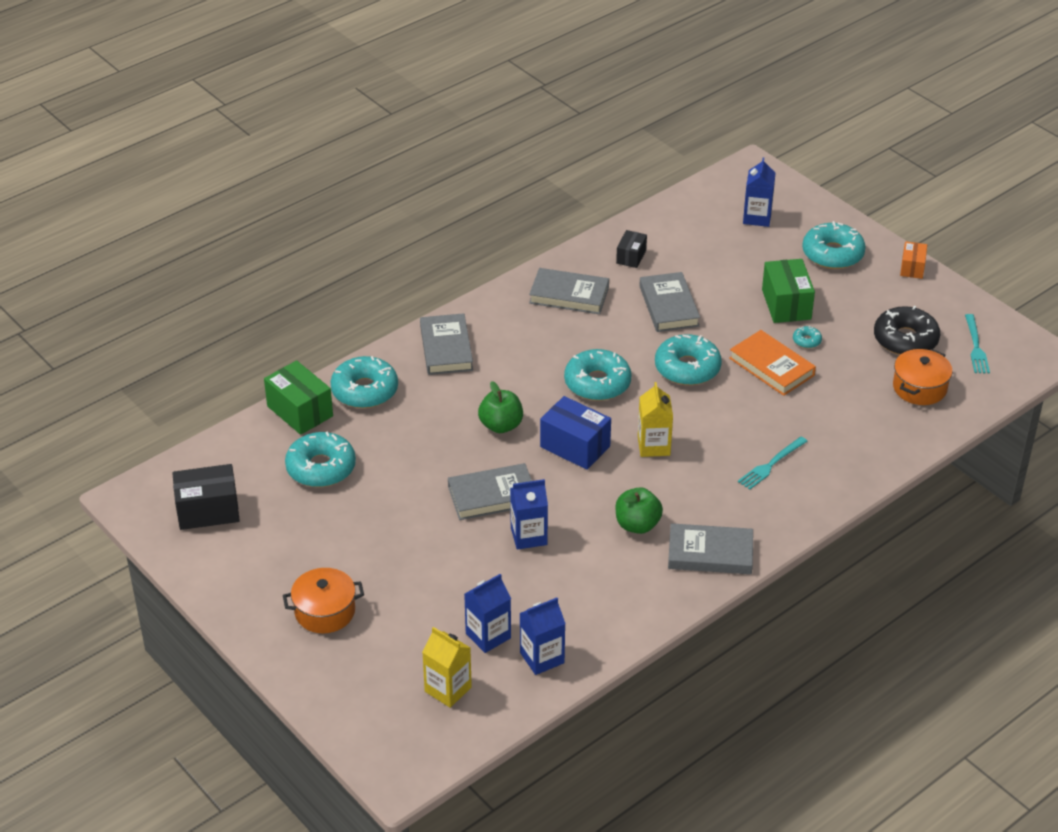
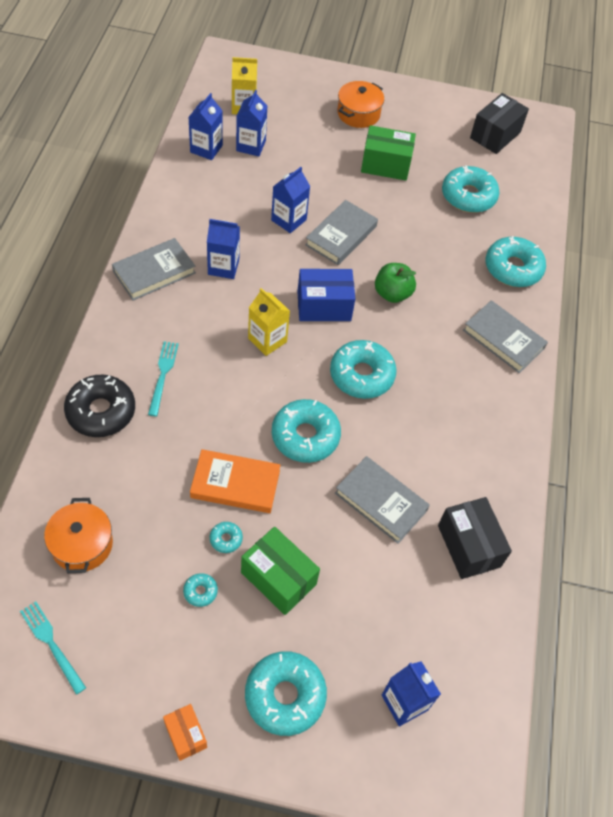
camera: 135 degrees right, 15 degrees up
(300, 411) = (532, 228): green box -> green box (385, 165)
(569, 295) = (473, 458): grey book -> none
(631, 257) = (468, 546): black box -> black box, size x1.71
(637, 525) = (223, 267): green apple -> blue carton
(849, 324) = (200, 591): none -> turquoise donut
(905, 339) = (131, 605): black donut -> black donut (101, 411)

